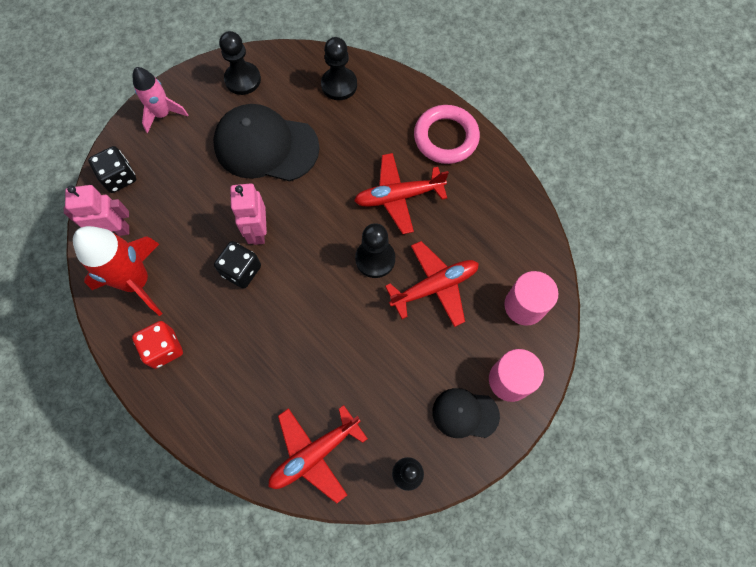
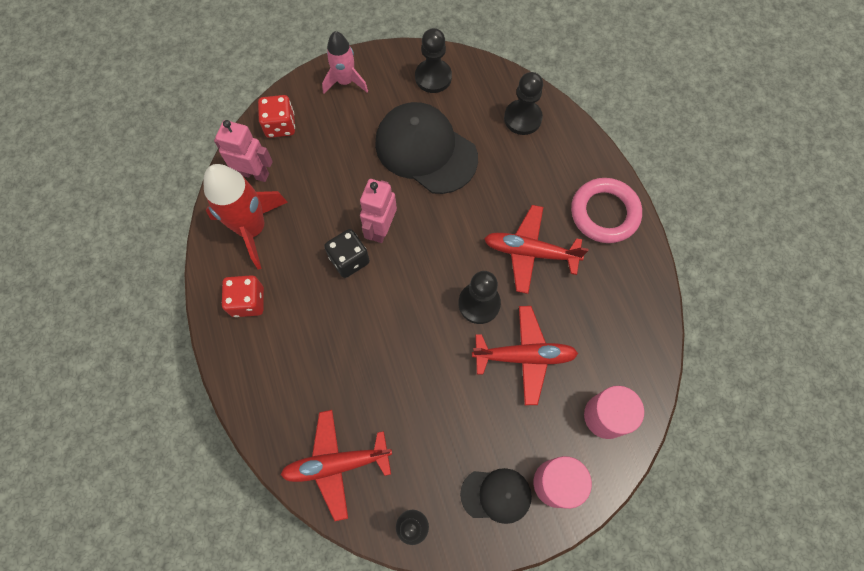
camera: 25 degrees right, 0 degrees up
(119, 177) = (280, 125): black dice -> red dice
(465, 414) = (496, 495): black cap -> black cap turned 150 degrees clockwise

